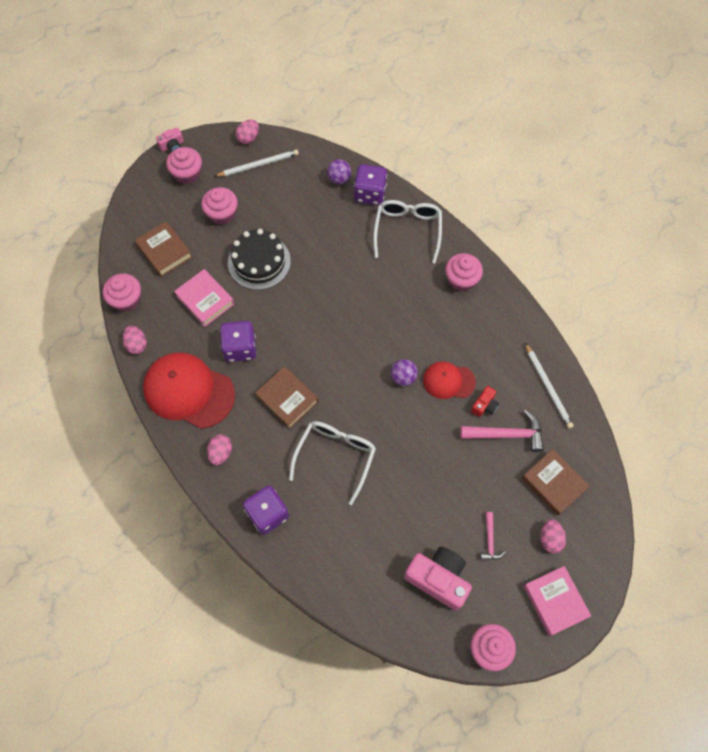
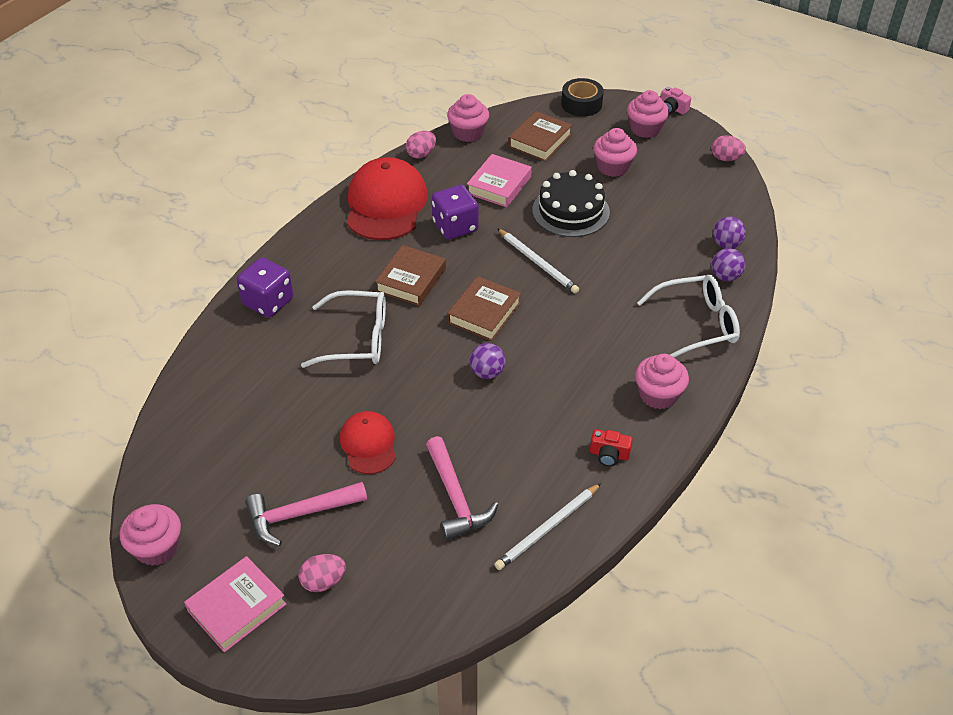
camera: 70 degrees right, 20 degrees down
(133, 204) = (581, 104): none -> black tape
(221, 453) = (325, 247): pink egg -> none
(258, 165) = (696, 176): white pencil -> white pencil (538, 263)
(370, 194) = (725, 276): purple dice -> purple ball
(438, 579) = (234, 473): pink camera -> none
(448, 381) = (504, 418): red cap -> red cap (368, 444)
(484, 405) = (487, 463): red camera -> red camera (609, 454)
(490, 540) = (300, 514): pink hammer -> pink hammer, size x1.78
(553, 483) = (405, 568): brown book -> brown book (484, 313)

